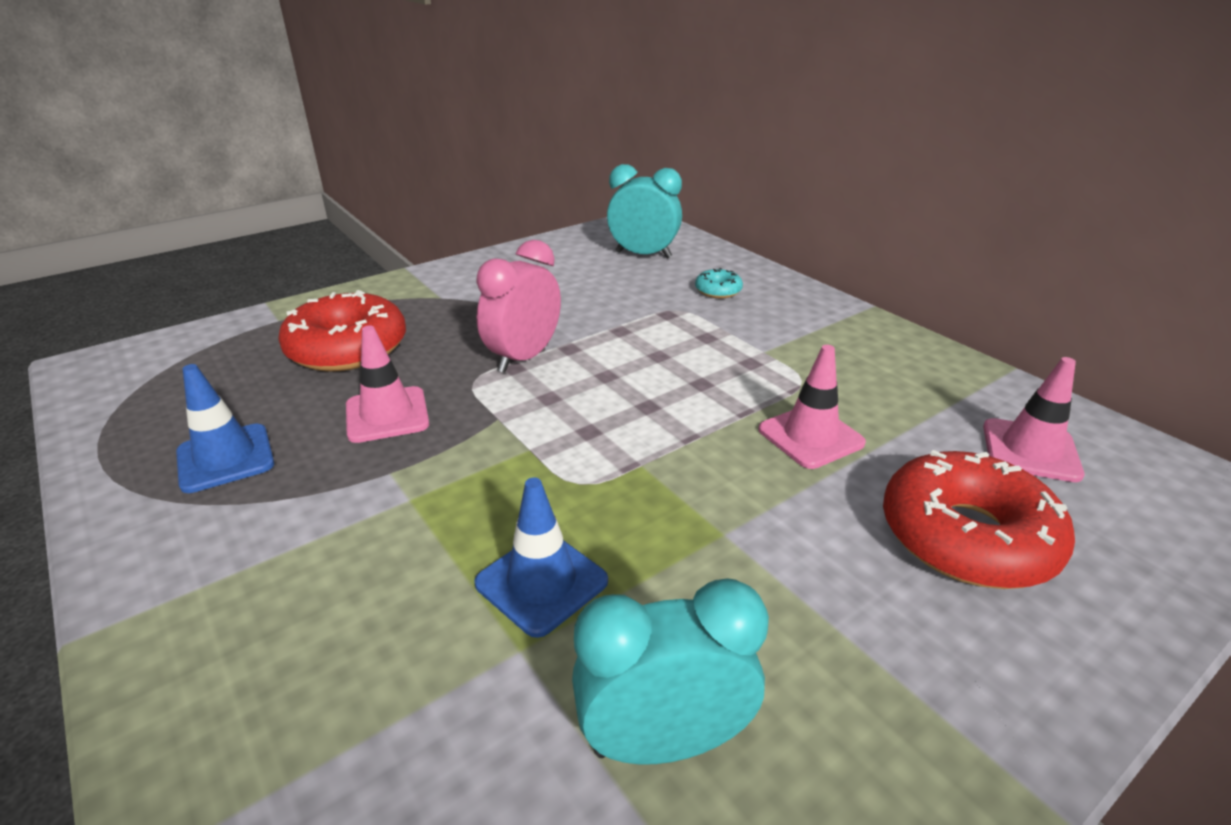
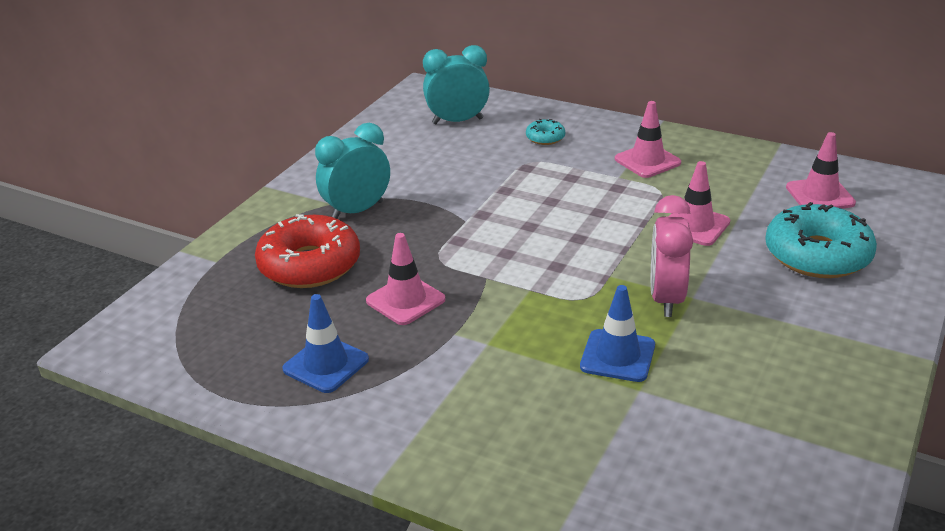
camera: 25 degrees left, 0 degrees up
(524, 358) = (456, 231): pink clock -> pink clock (666, 298)
(663, 742) = (746, 397): turquoise clock -> turquoise clock (357, 211)
(815, 343) = (647, 161): none -> pink traffic cone
(966, 537) = (817, 255): red donut -> turquoise donut

